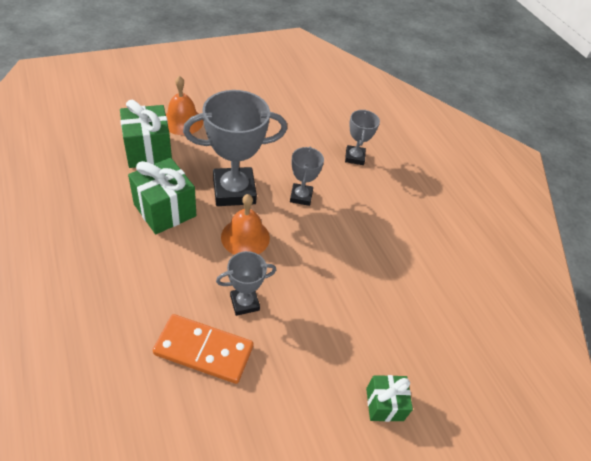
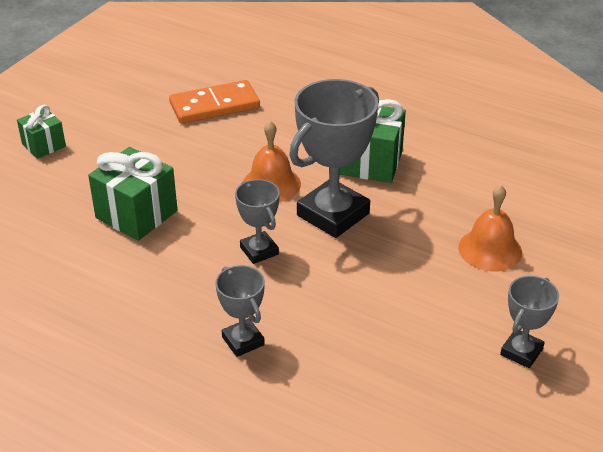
camera: 150 degrees right, 10 degrees down
(148, 151) = (466, 198): green gift -> green gift (136, 214)
(244, 303) = (216, 143): grey trophy -> grey trophy (521, 352)

